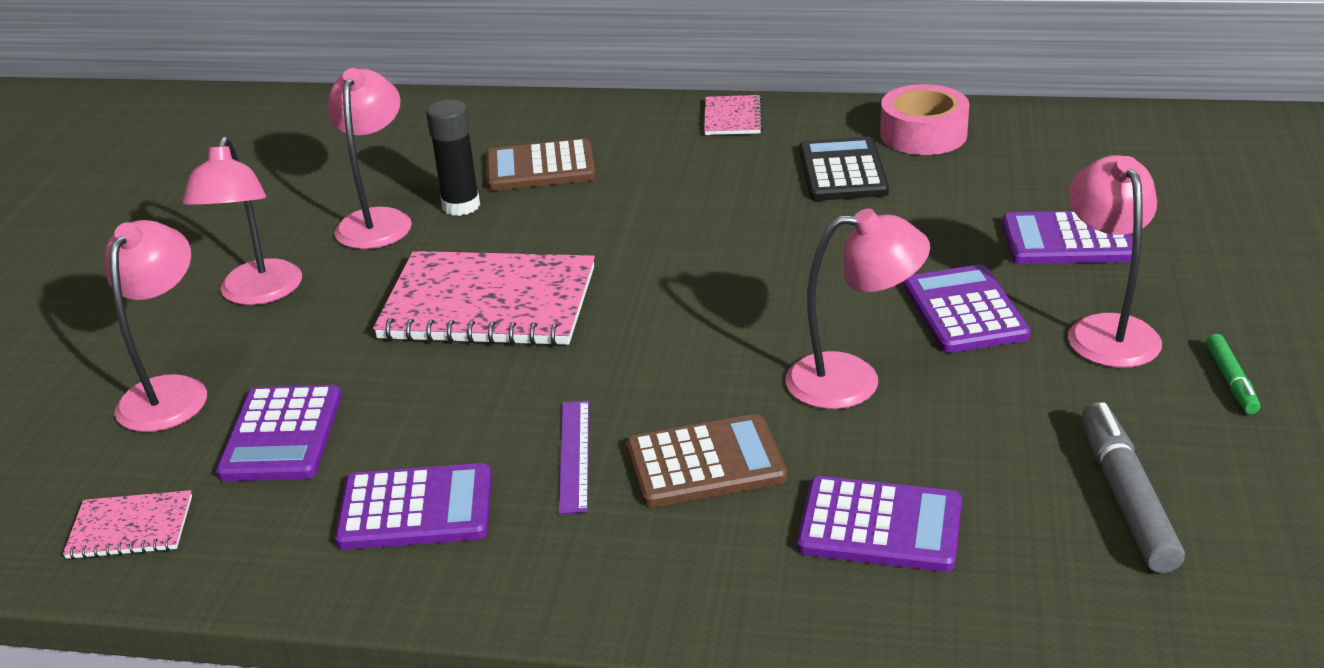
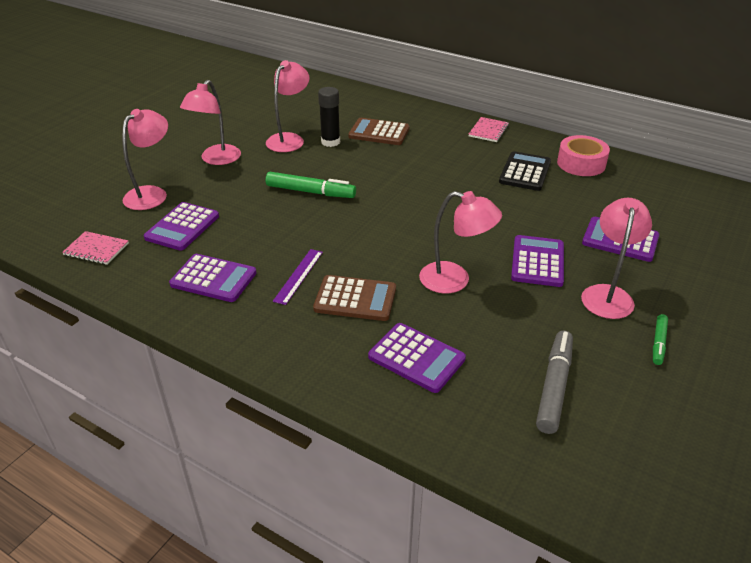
camera: 20 degrees right, 5 degrees up
(488, 304) = (310, 192): pink notebook -> green marker

